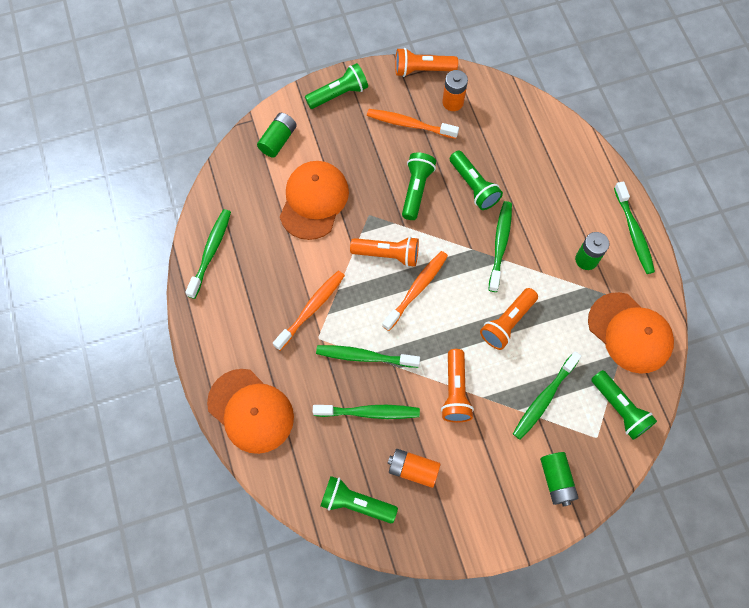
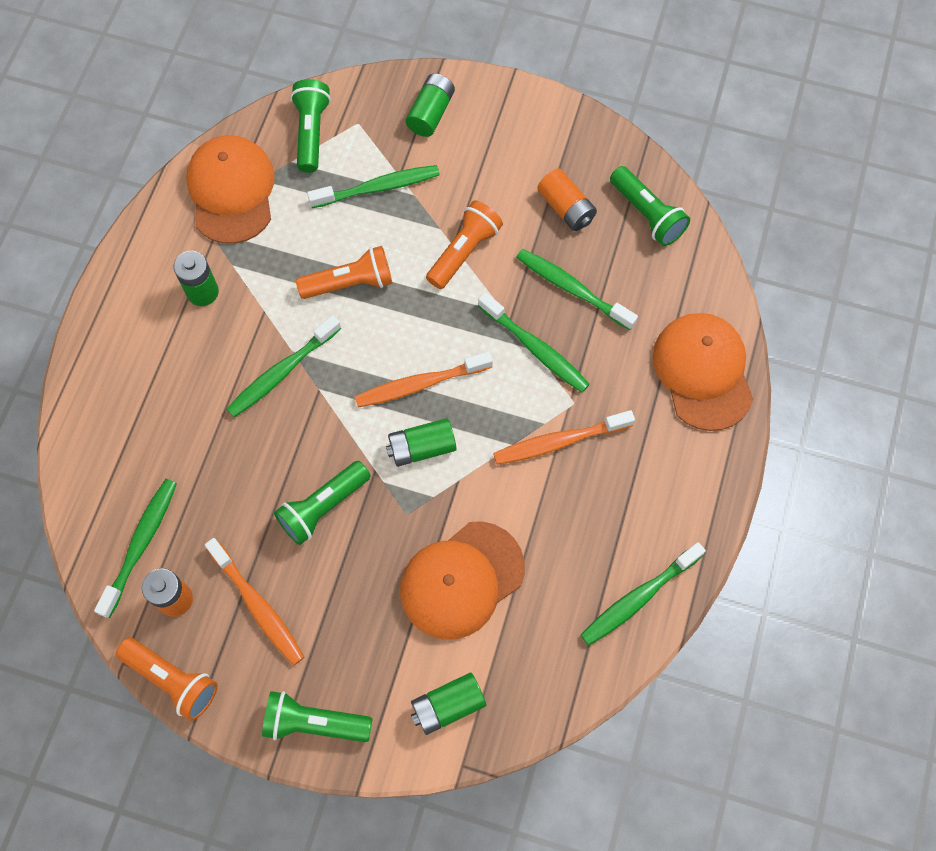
camera: 145 degrees left, 0 degrees up
(387, 254) = (422, 448): orange flashlight -> green battery
(473, 186) = (250, 464): green flashlight -> none
(633, 232) = (122, 286): green toothbrush -> green toothbrush (141, 544)

